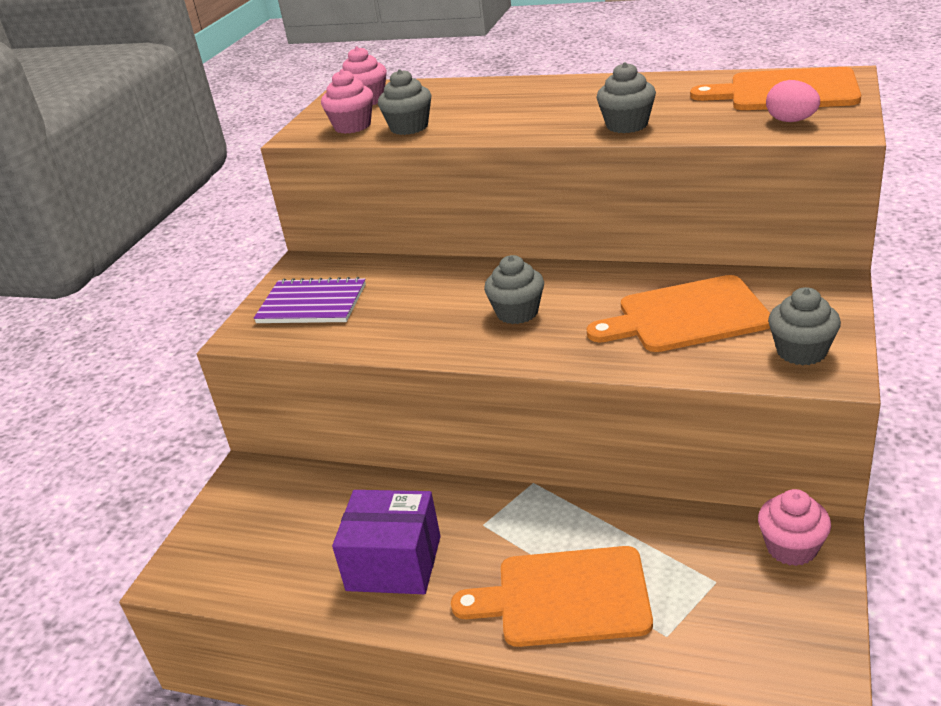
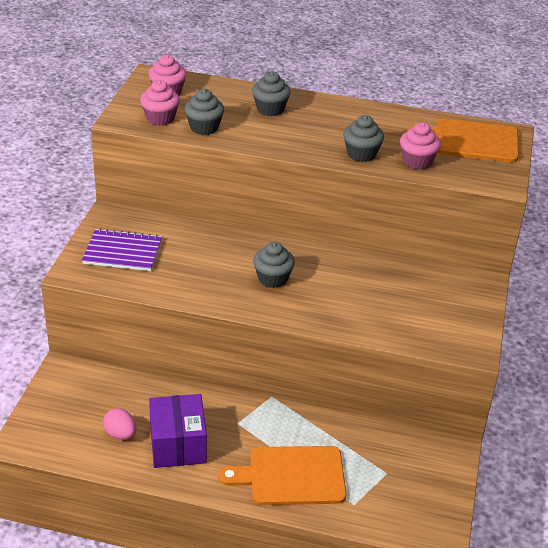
camera: 10 degrees left, 5 degrees up
(394, 563) = (178, 445): purple box -> purple box turned 75 degrees clockwise
(686, 316) = (387, 296): orange cutting board -> none
(791, 121) = (470, 170): pink egg -> pink egg (120, 434)
(791, 548) = (435, 455): pink cupcake -> pink cupcake (417, 161)
(801, 351) = (457, 332): grey cupcake -> grey cupcake (270, 109)

